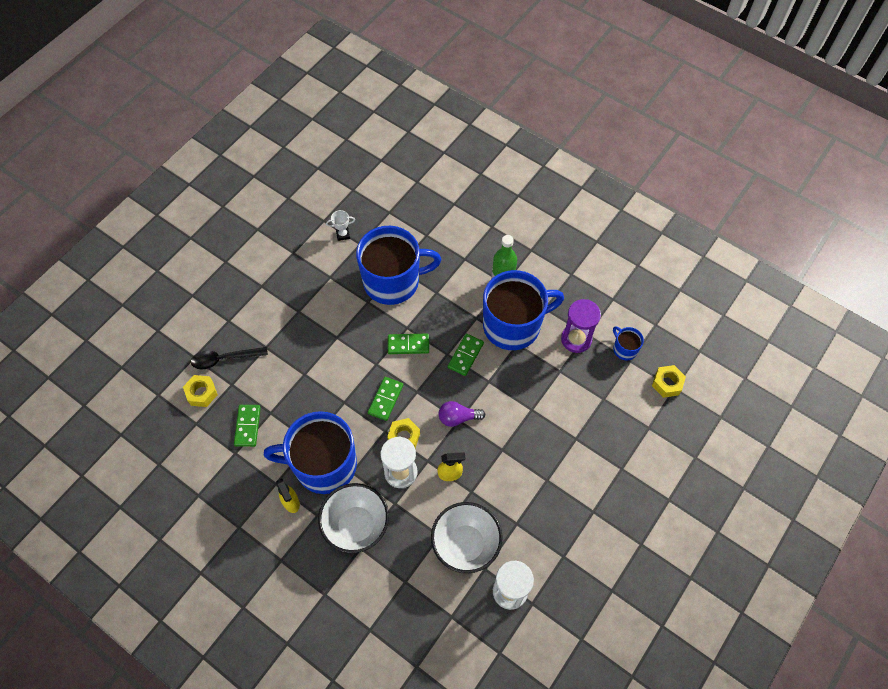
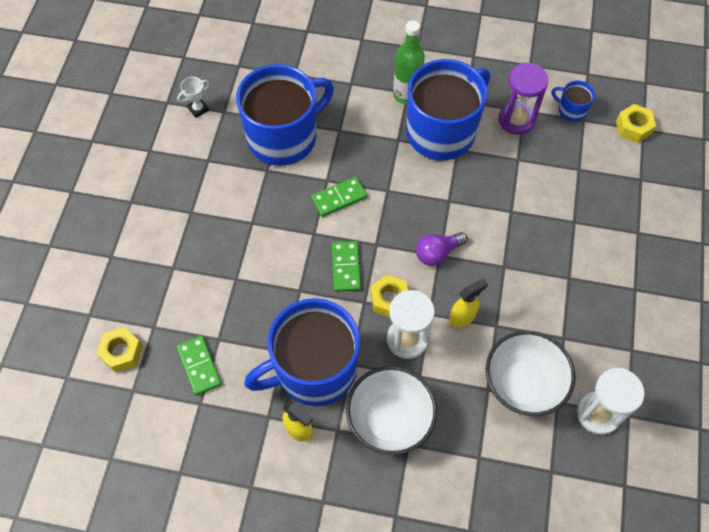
camera: 25 degrees left, 0 degrees up
(224, 359) = (129, 301): black spoon -> none
(465, 355) = (408, 184): green domino -> none

